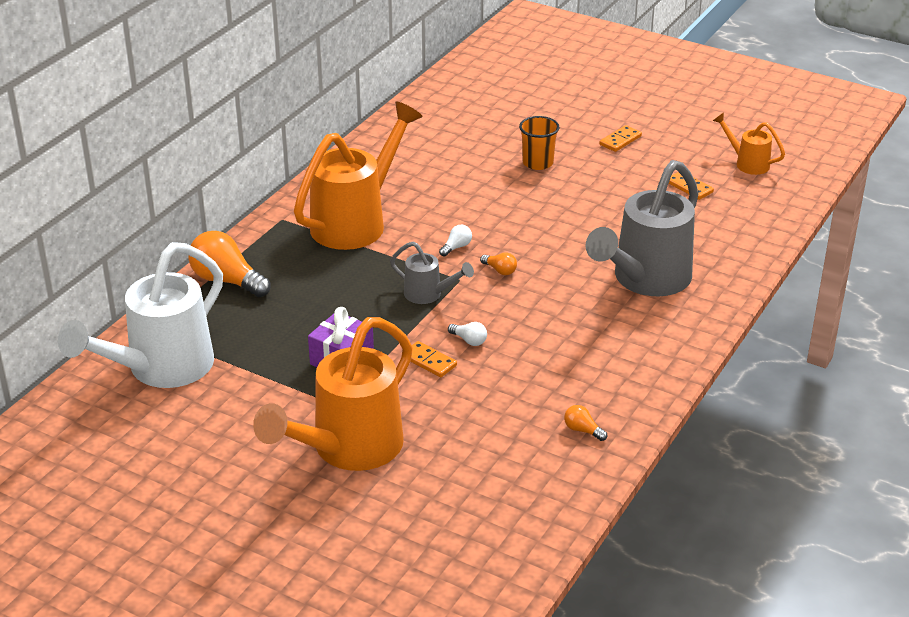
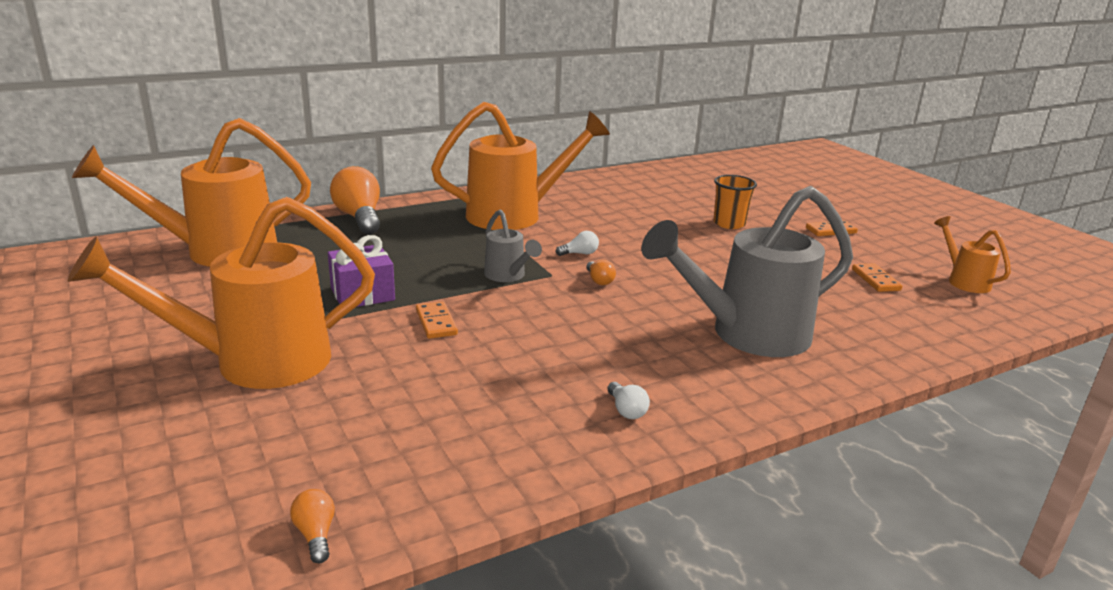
camera: 30 degrees right, 10 degrees down
(160, 369) = (216, 251): white watering can -> orange watering can
(469, 340) = (497, 320): white light bulb -> white light bulb (626, 410)
(582, 430) = (509, 444): orange light bulb -> orange light bulb (315, 534)

